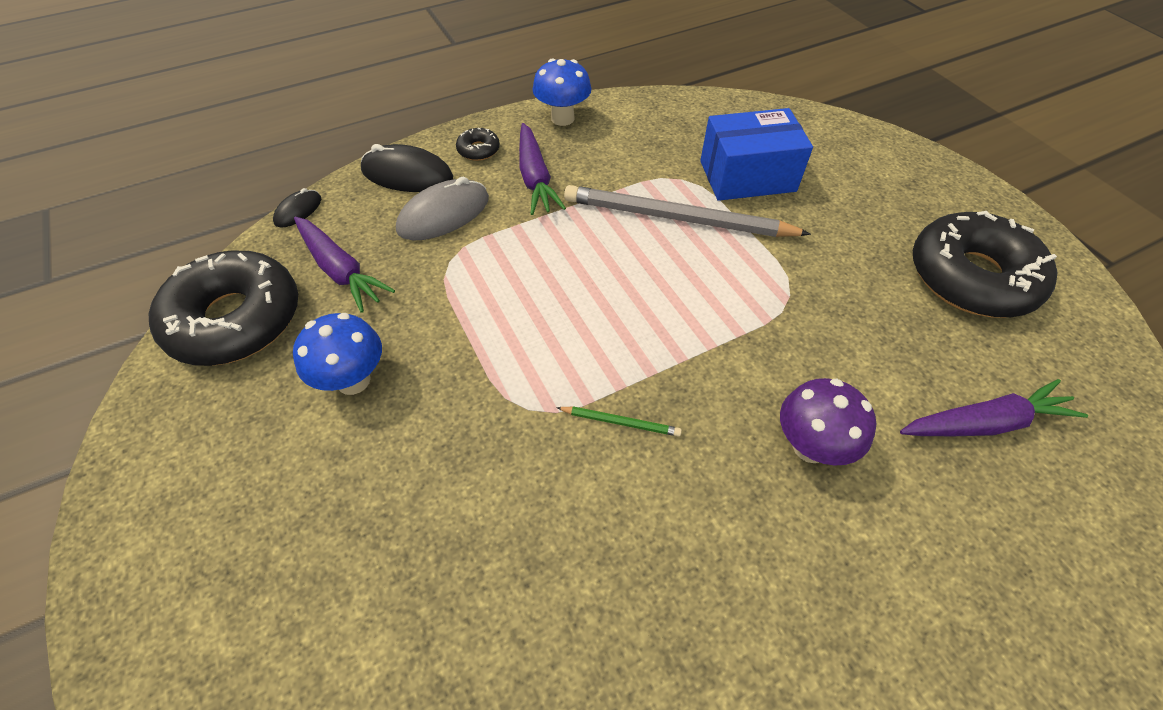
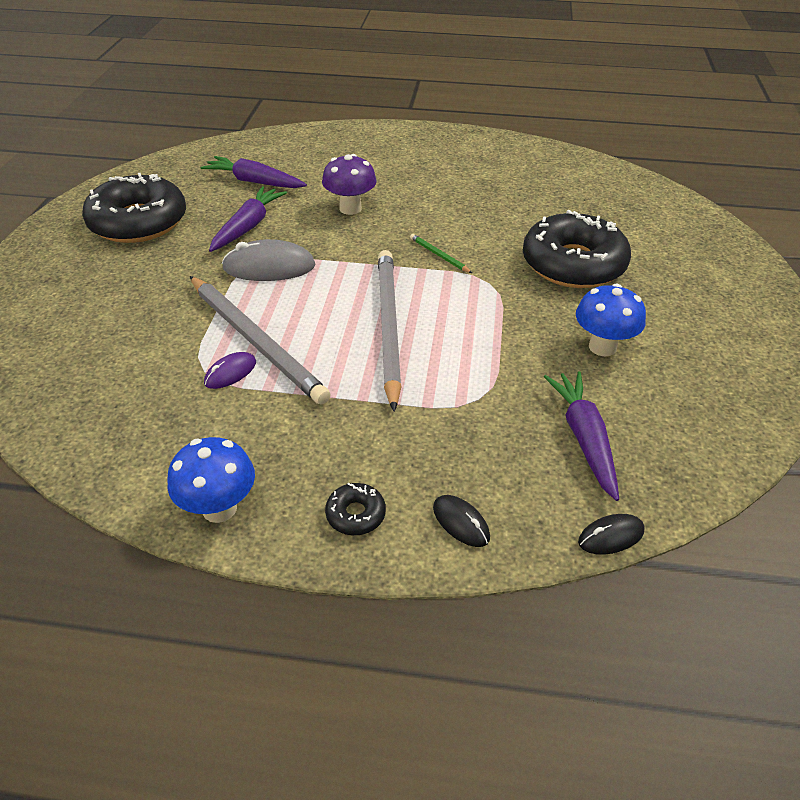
camera: 145 degrees left, 10 degrees down
(235, 320) = (696, 437): black donut -> black donut (573, 264)
(407, 174) = (461, 522): black mouse -> black mouse, size x0.55
(444, 214) = (453, 448): grey mouse -> grey mouse (269, 267)
(535, 178) = (330, 442): purple carrot -> purple carrot (248, 226)
(584, 290) = (388, 326): none -> grey pencil
(661, 186) = (230, 373): none -> purple mouse
(747, 176) = (150, 345): blue box -> none

